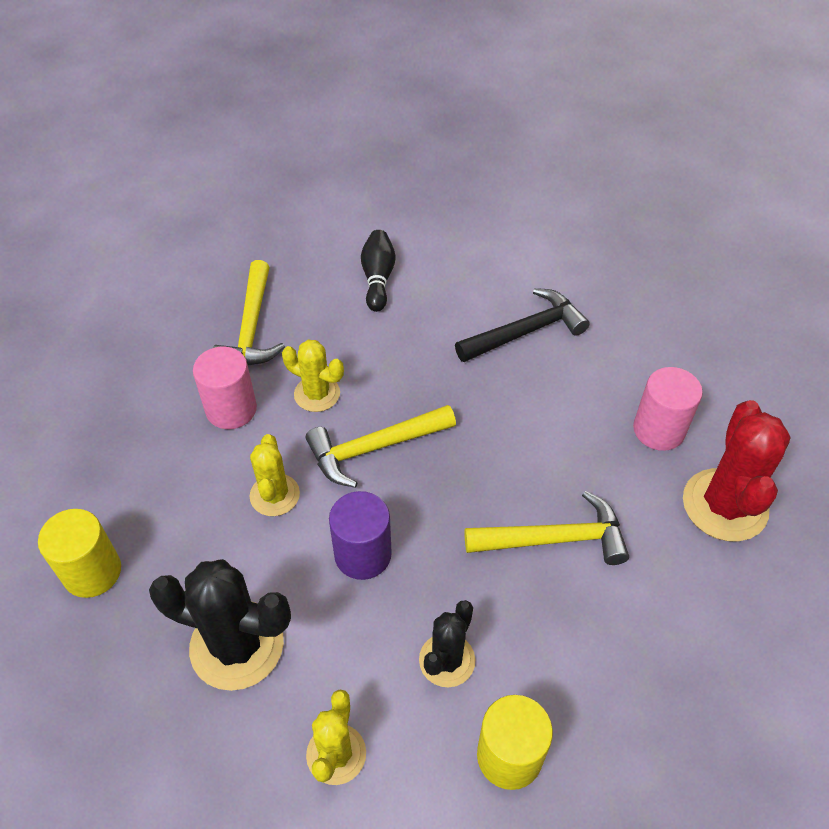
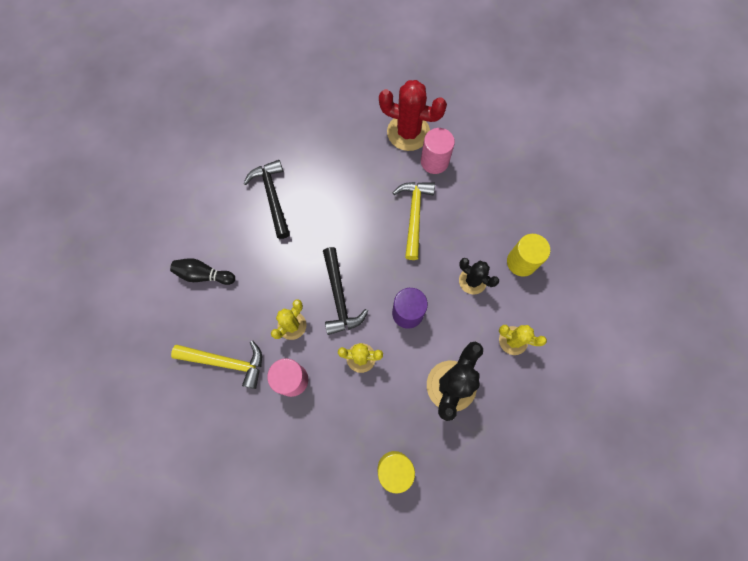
camera: 80 degrees left, 20 degrees up
(374, 448) = (339, 297): yellow hammer -> black hammer
(659, 430) = (357, 148): pink cylinder -> pink cylinder (434, 161)

